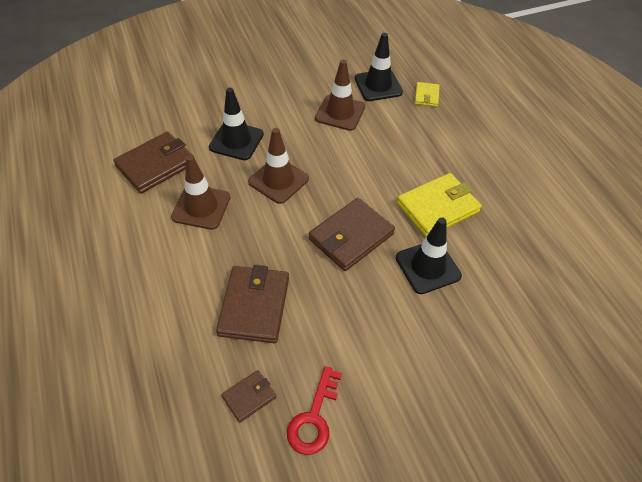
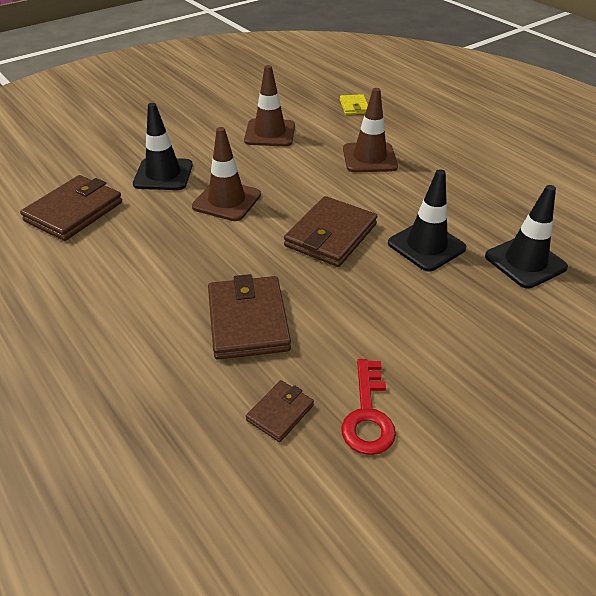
camera: 15 degrees left, 10 degrees down
(201, 207) = (145, 240): brown traffic cone -> brown traffic cone (369, 158)
(378, 85) = (300, 106): black traffic cone -> black traffic cone (525, 262)
(437, 207) = (411, 194): yellow wallet -> none

